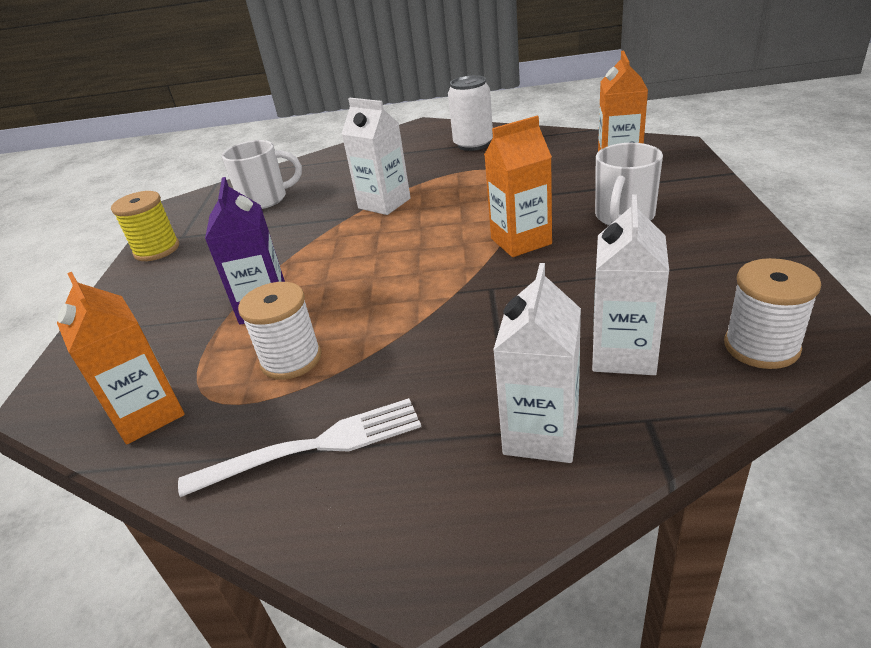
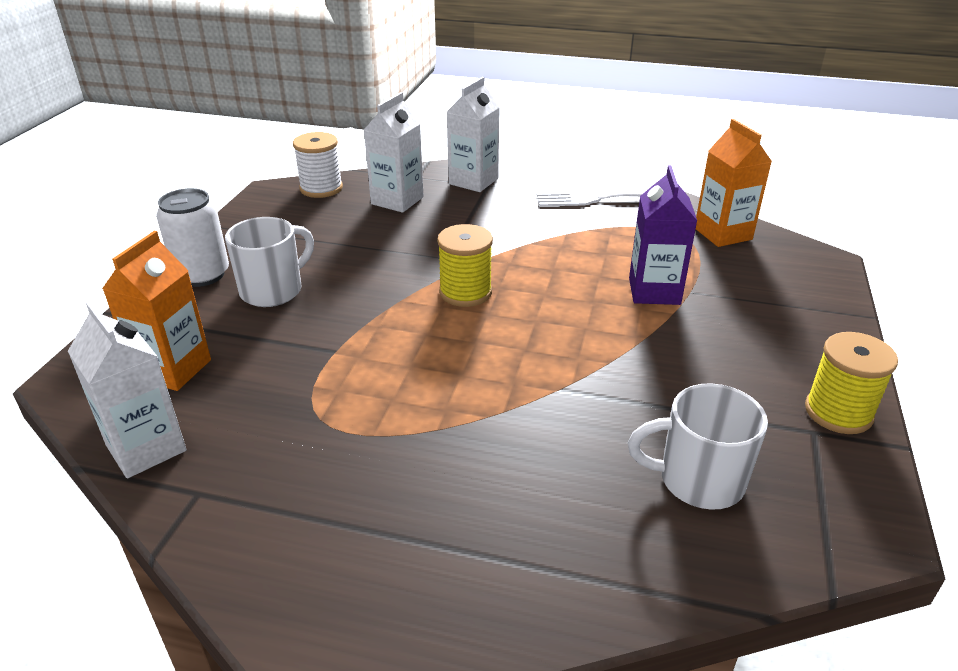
camera: 170 degrees left, 0 degrees up
(291, 359) = (621, 244): white spool -> none
(384, 203) = (505, 398): white carton -> white carton (146, 448)
(448, 259) = (465, 292): none -> yellow spool
(473, 144) = (295, 510): white can -> white can (202, 275)
(521, 241) = (387, 292): orange carton -> none

